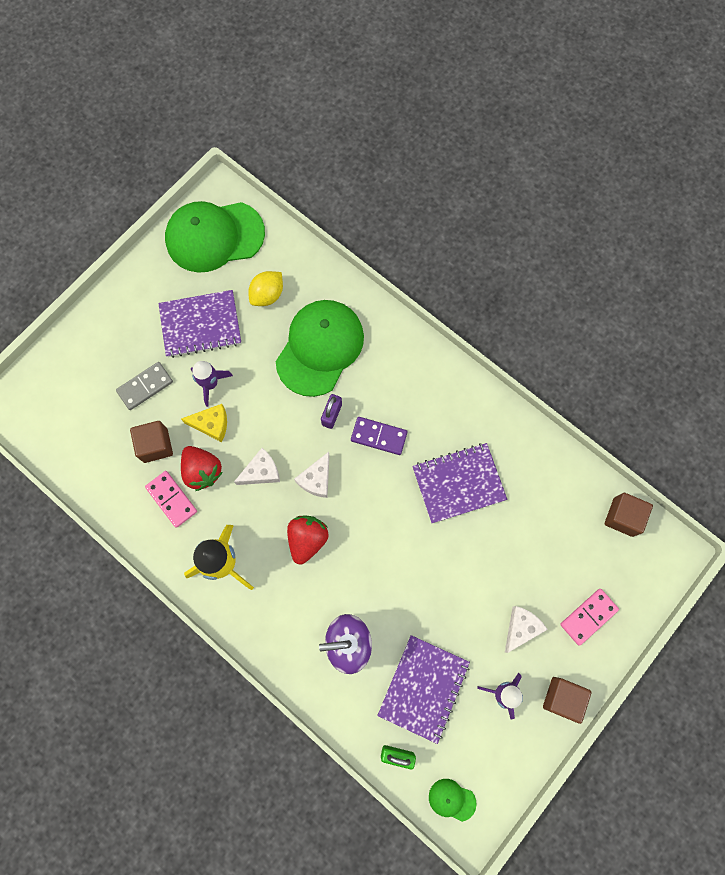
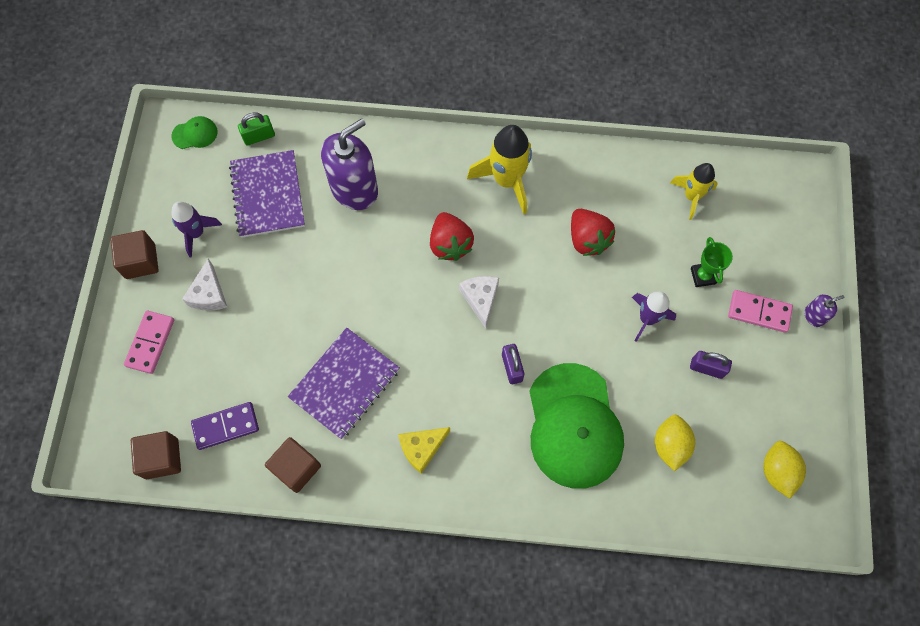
camera: 145 degrees right, 5 degrees down
(97, 309) = (814, 316): none -> purple soap dispenser
(98, 450) = (691, 196): none -> yellow rocket
(145, 387) = (703, 276): grey domino -> green trophy
(155, 445) = (647, 233): brown cube -> brown cube (296, 468)
(172, 499) = (593, 200): pink domino -> pink domino (759, 312)
(200, 325) = (706, 368): purple notebook -> purple padlock
(202, 471) = (587, 239): red strawberry -> red strawberry turned 135 degrees counterclockwise
(211, 424) = (614, 283): yellow cheese -> yellow cheese (422, 448)
(214, 236) = (777, 471): green cap -> yellow lemon
(261, 472) = (535, 273): white cheese -> none
(379, 436) = (452, 377): purple domino -> purple domino (226, 426)

